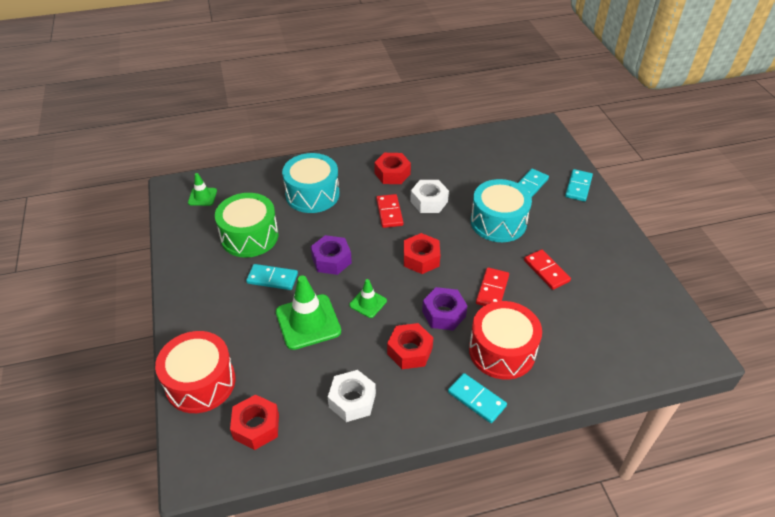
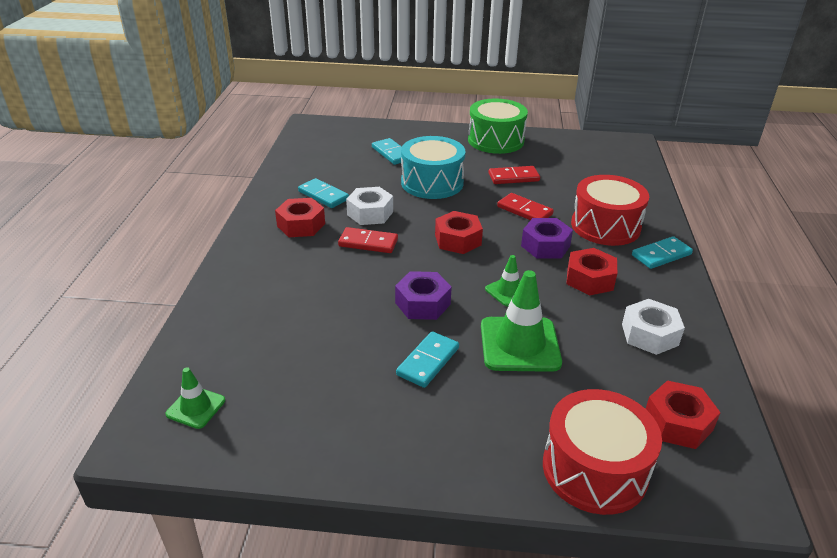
camera: 70 degrees left, 10 degrees down
(249, 236) = (329, 369): green drum -> green drum (495, 140)
(312, 194) = (287, 293): turquoise drum -> none
(578, 187) = (412, 132): turquoise domino -> turquoise domino (323, 195)

